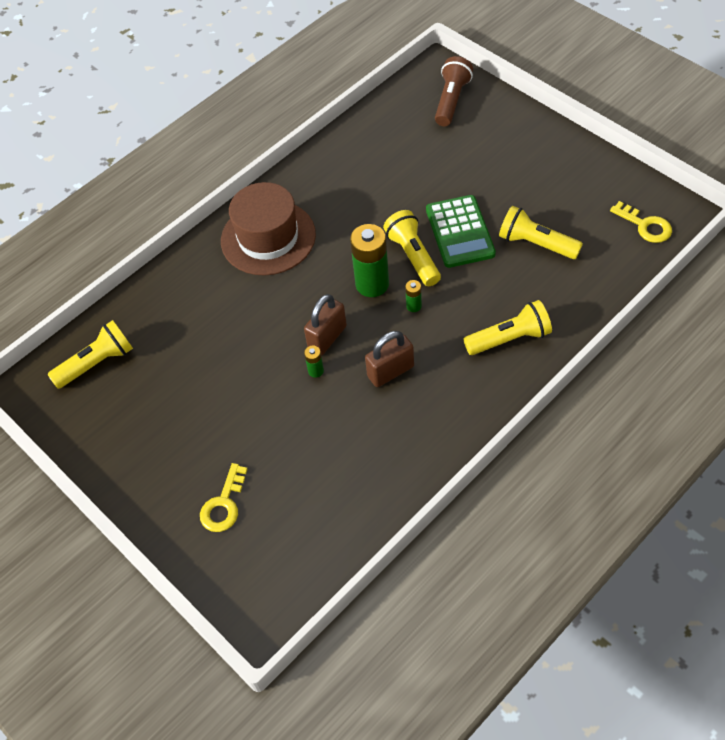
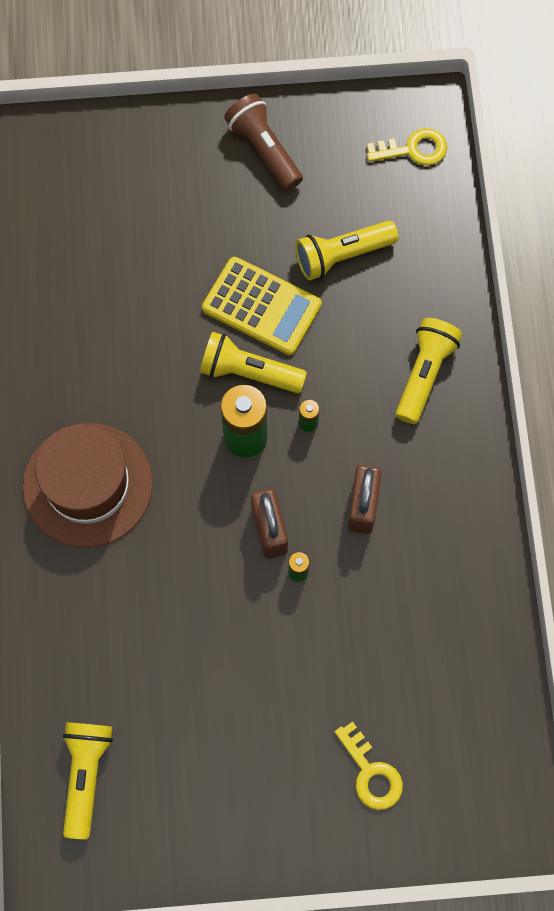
camera: 55 degrees left, 15 degrees up
(451, 100) = (85, 164): brown flashlight -> brown flashlight (264, 149)
(459, 232) = (261, 307): green calculator -> yellow calculator

